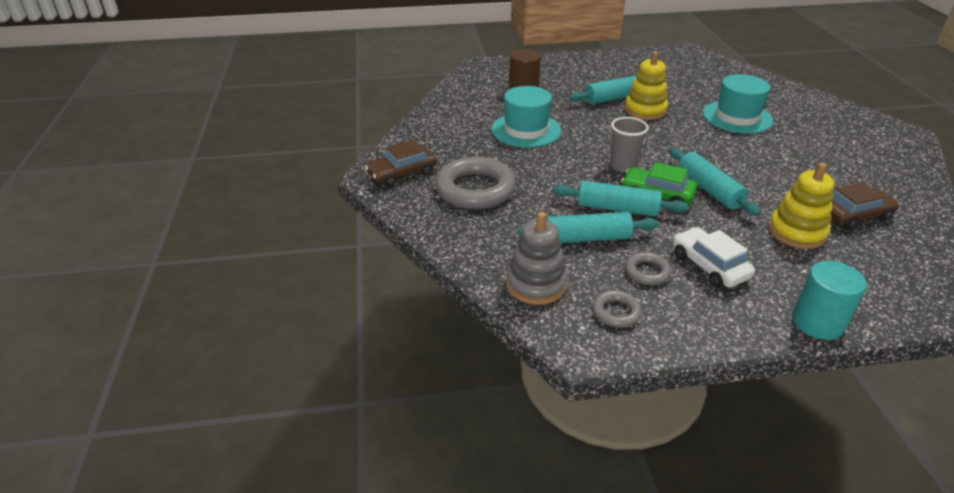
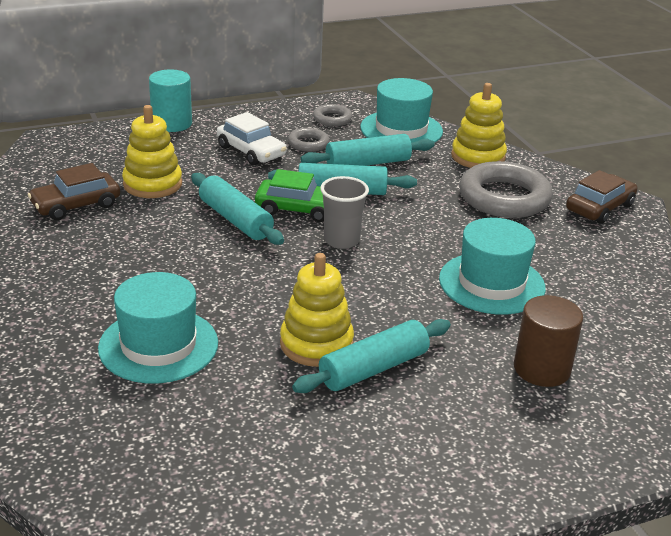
camera: 165 degrees right, 5 degrees down
(471, 236) = (478, 157): none -> yellow stacking toy
(536, 284) = (401, 129): grey stacking toy -> turquoise hat

